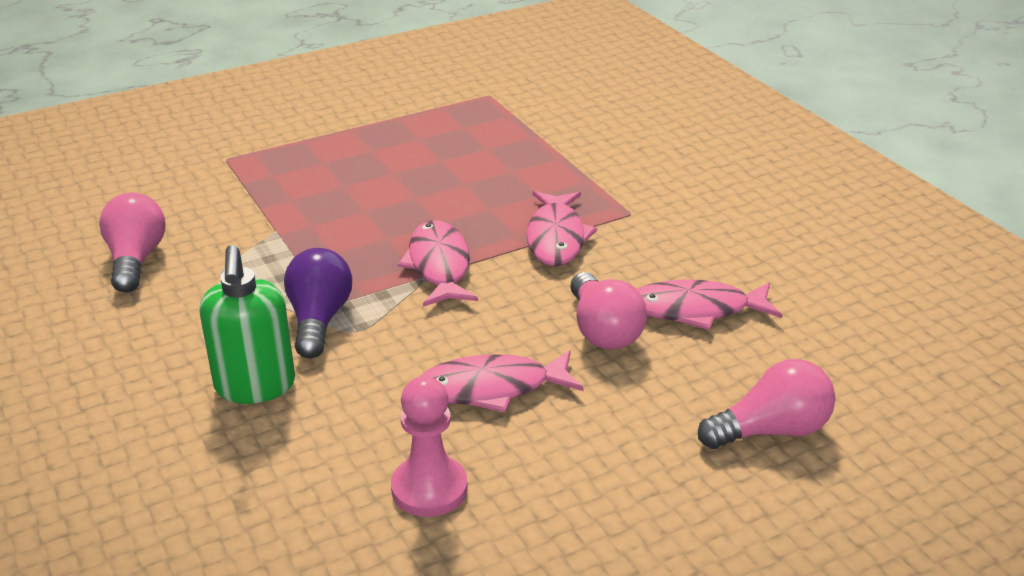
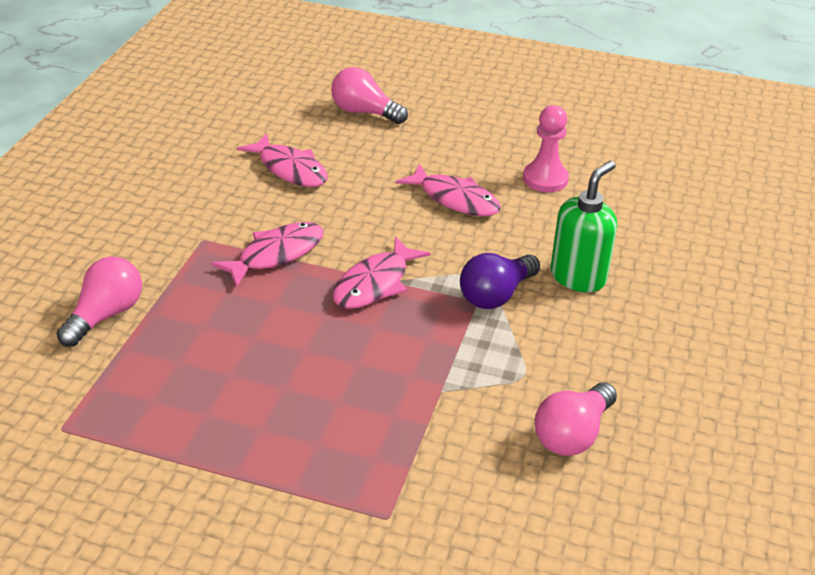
camera: 135 degrees left, 5 degrees up
(603, 331) = (354, 189): pink light bulb -> pink light bulb (106, 315)

